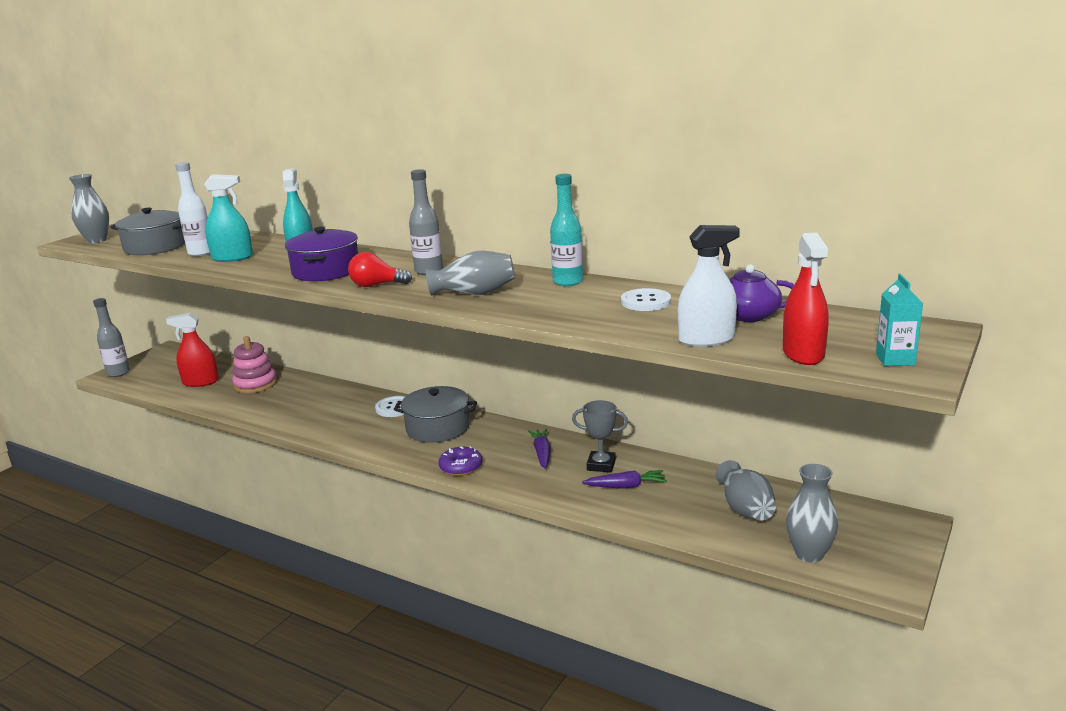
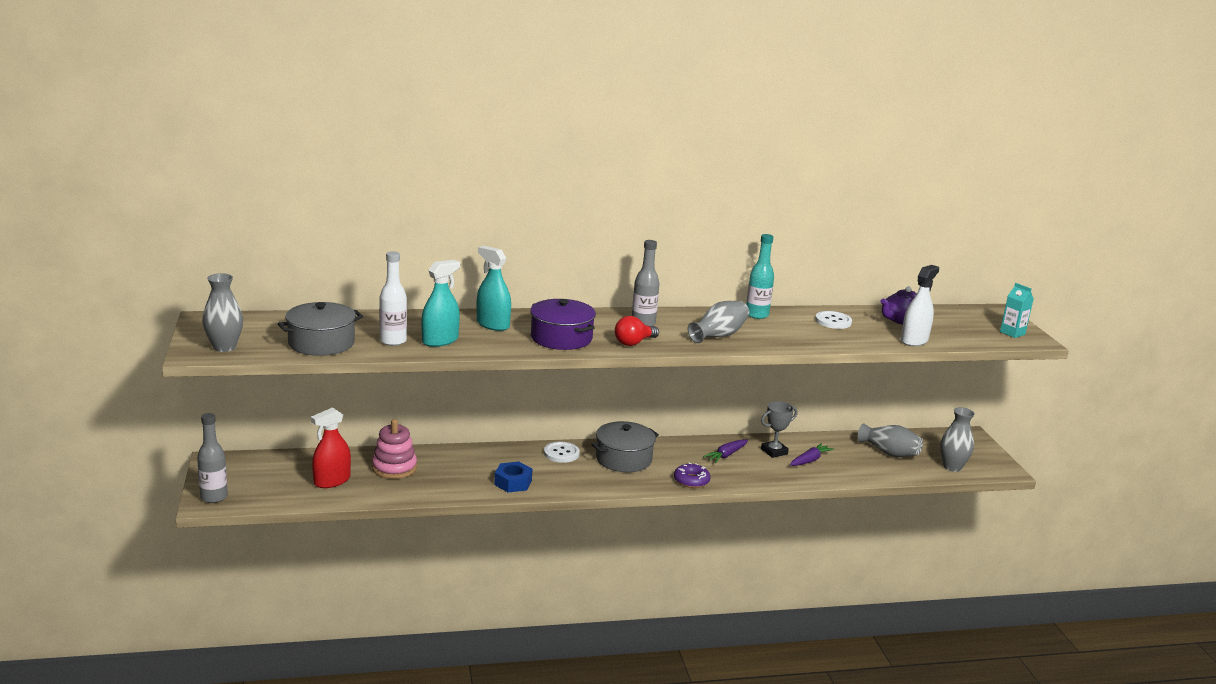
camera: 45 degrees left, 0 degrees up
(311, 421) = (513, 483): none -> blue nut
(542, 453) = (726, 455): purple carrot -> purple carrot turned 90 degrees counterclockwise
(803, 354) = (971, 339): red spray bottle -> none

